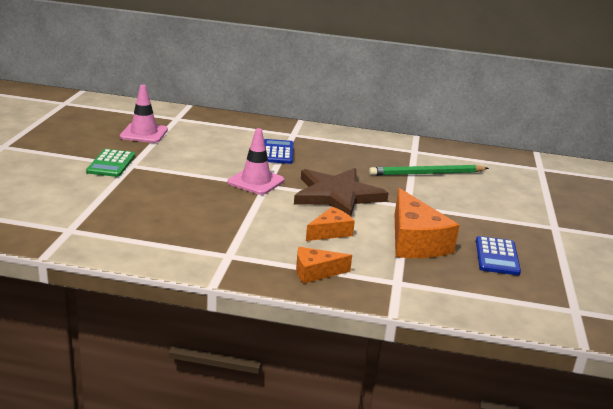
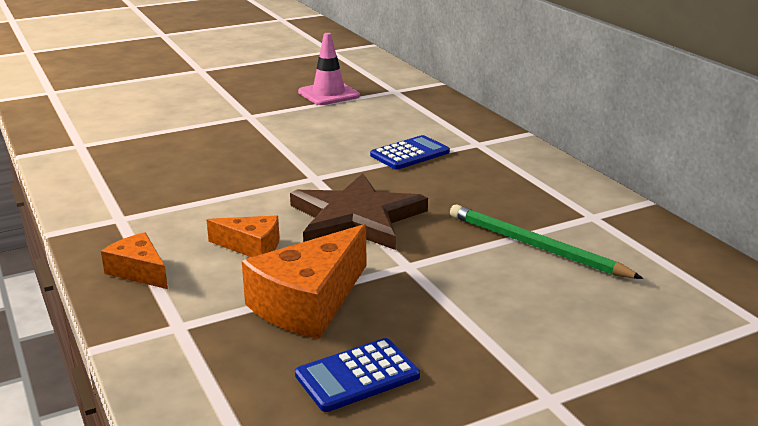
camera: 55 degrees right, 0 degrees up
(111, 164) = (236, 109): green calculator -> none
(256, 181) = (313, 171): pink traffic cone -> none

